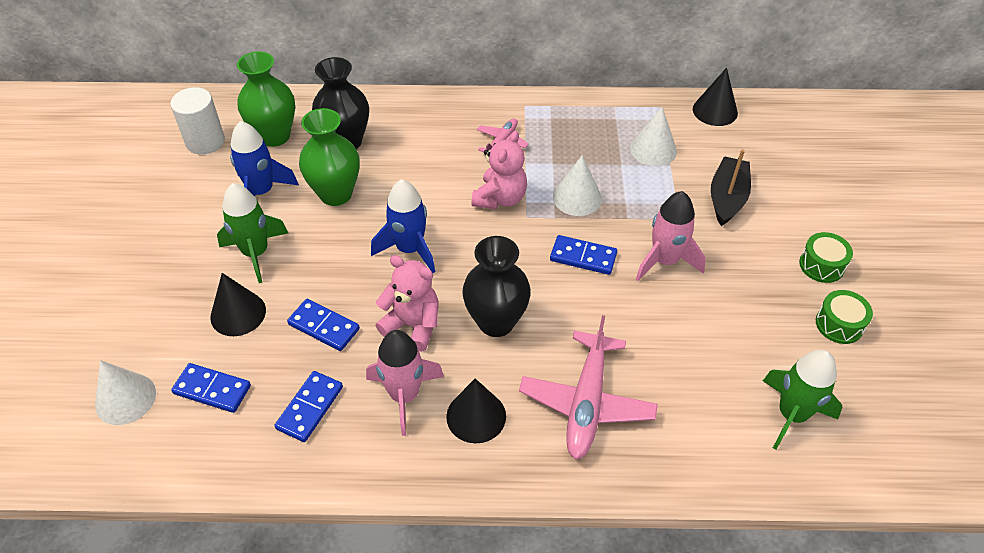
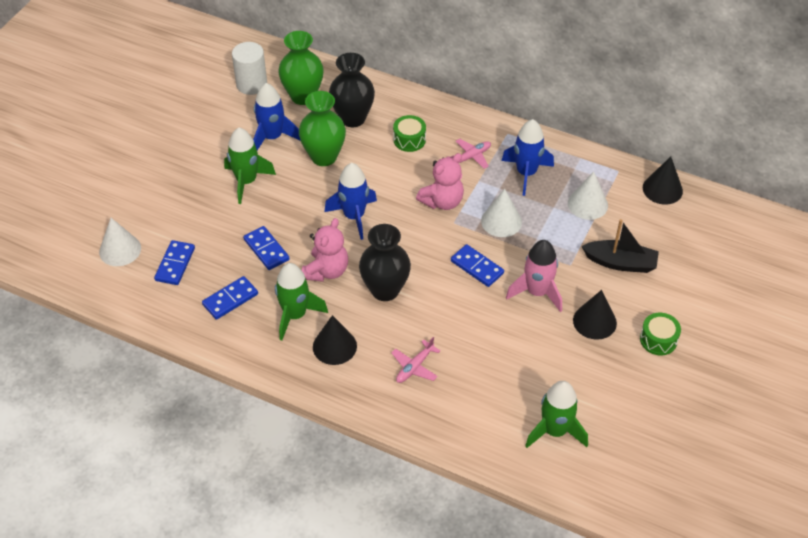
camera: 25 degrees right, 0 degrees up
(212, 389) = (175, 264): blue domino -> blue domino turned 60 degrees clockwise
(238, 313) = (215, 220): black cone -> black cone (594, 321)
(404, 395) = (295, 315): pink rocket -> green rocket
(413, 325) = (326, 271): pink teddy bear -> pink teddy bear turned 60 degrees clockwise
(570, 139) = (526, 173): none -> blue rocket
(586, 403) = (414, 367): pink plane -> pink plane, size x0.52
(727, 198) = (620, 263): black boat -> black boat turned 60 degrees clockwise
(839, 324) = (638, 386): green drum -> green drum (409, 140)

